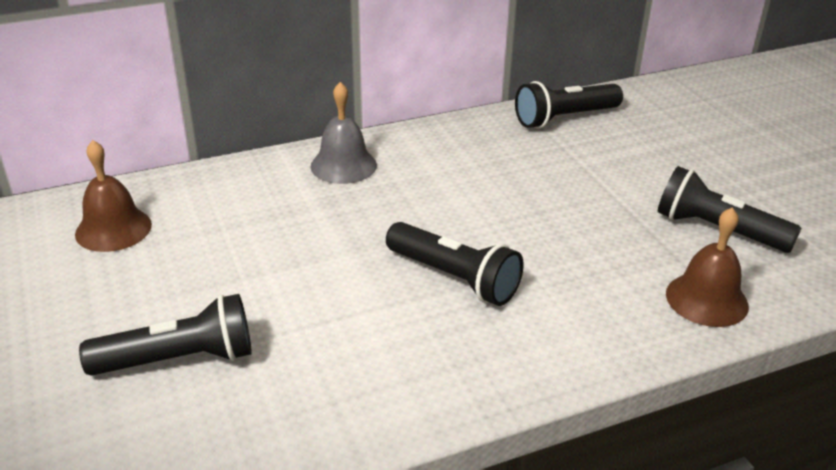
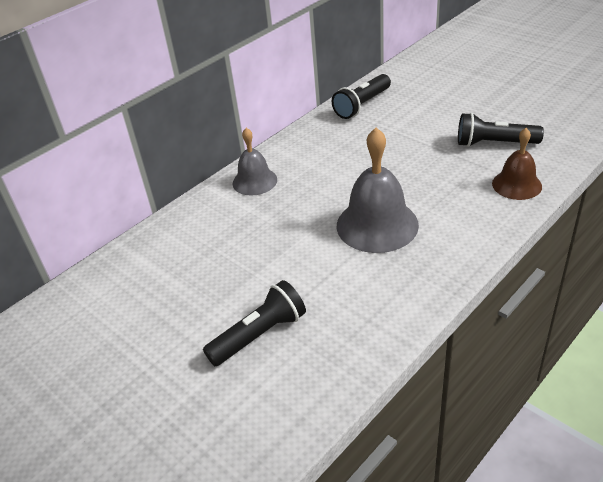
camera: 20 degrees left, 5 degrees up
(113, 229) = (143, 275): brown bell -> none
(454, 278) = (377, 225): black flashlight -> grey bell

